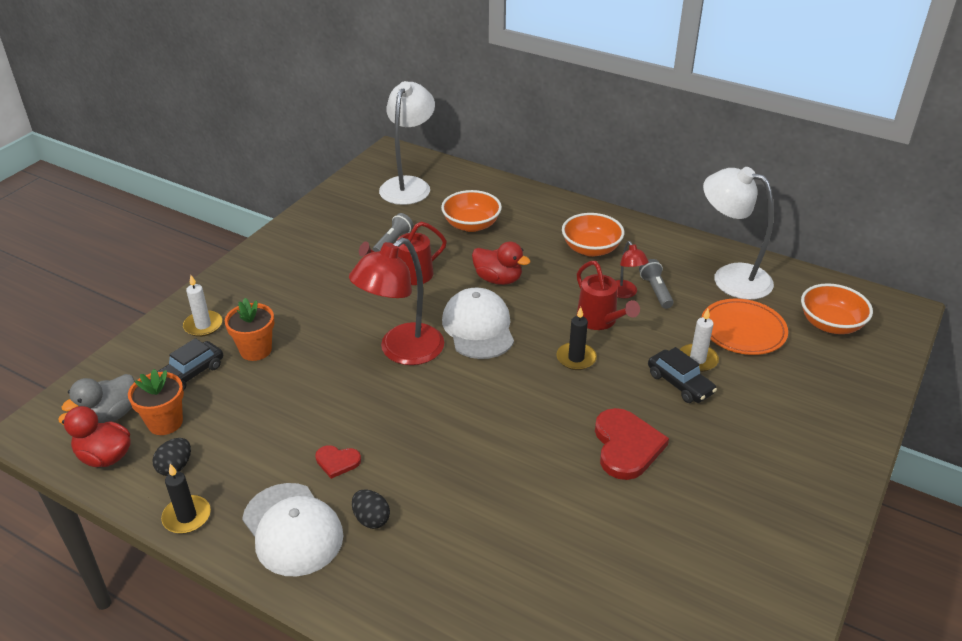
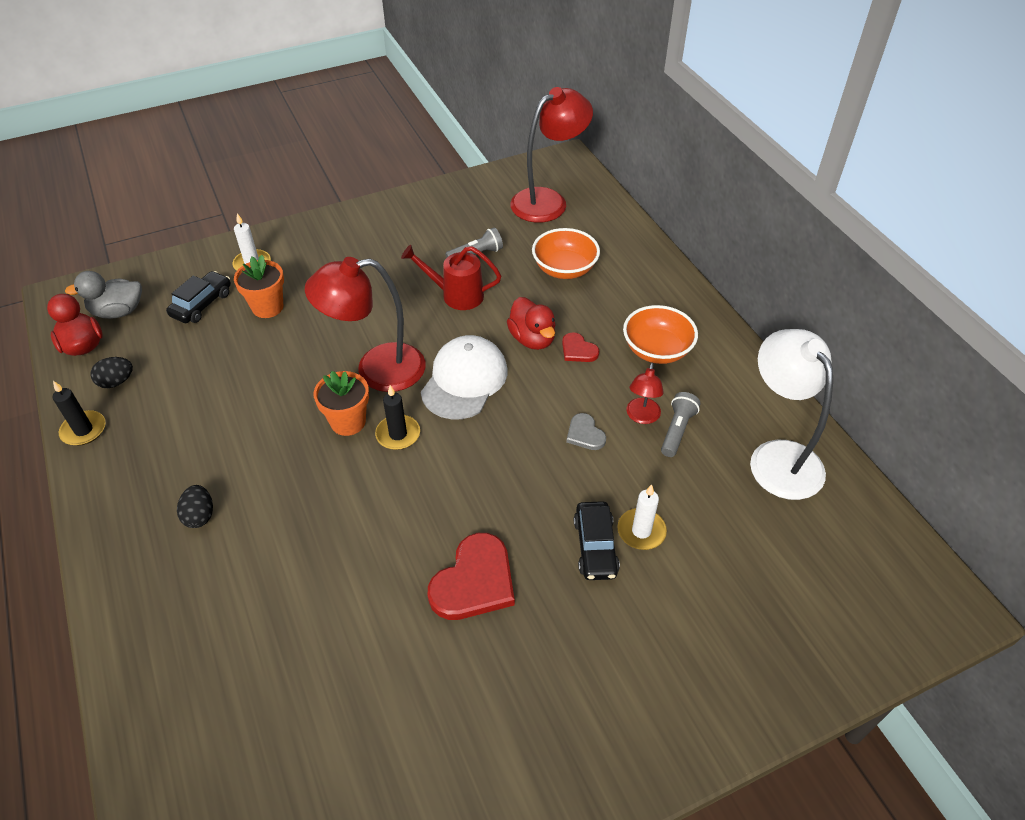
camera: 35 degrees right, 10 degrees up
(165, 422) = (146, 338): orange flower pot -> orange flower pot (348, 422)
(190, 374) = (202, 304): black car -> black car turned 135 degrees clockwise
(292, 529) = (138, 488): white cap -> none
(337, 461) = (226, 446): red heart -> red heart (578, 350)
(408, 185) = (548, 201): white lamp -> red lamp
(576, 358) = (521, 461): black candle -> black candle (398, 434)
(600, 321) = (585, 434): red watering can -> grey heart
(743, 330) = (726, 525): orange plate -> none
(830, 324) = (839, 575): orange bowl -> none

